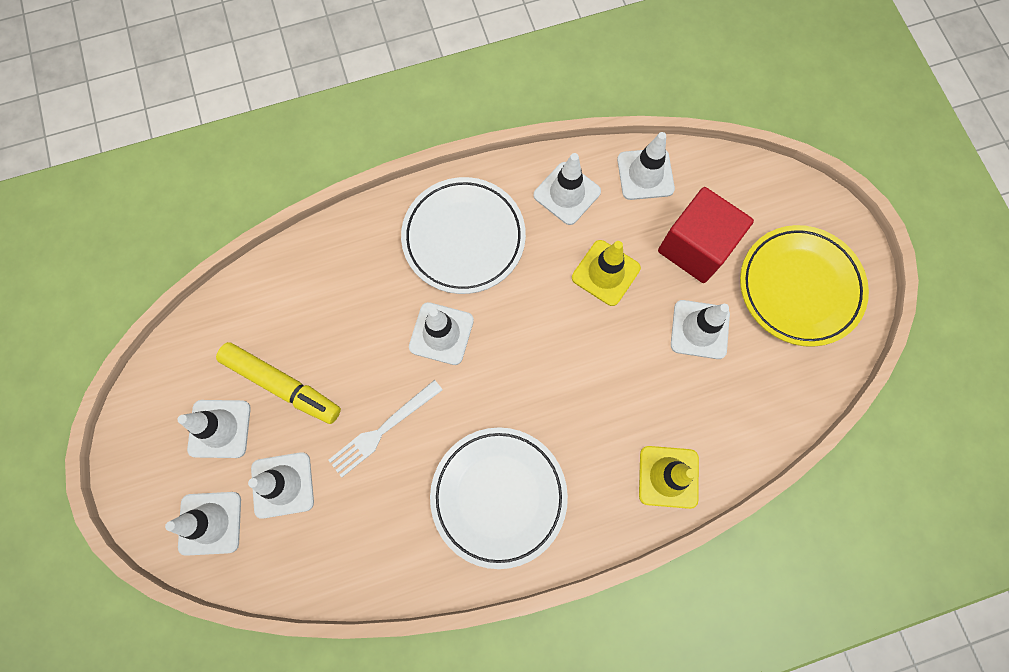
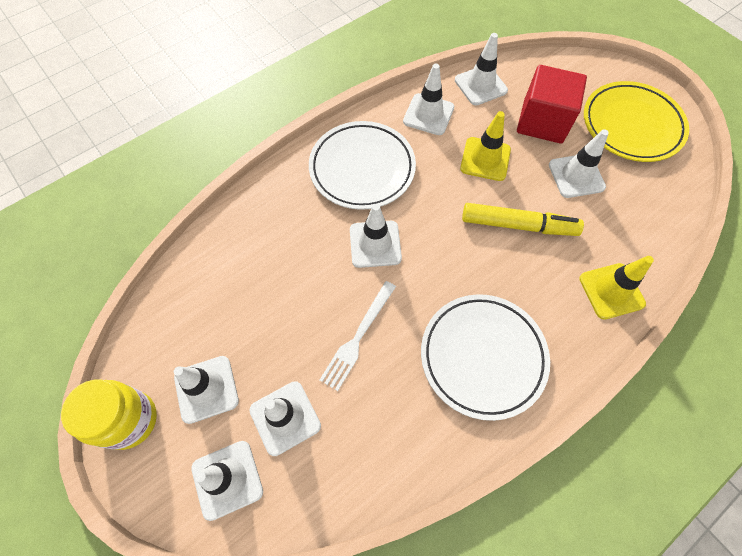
camera: 20 degrees left, 10 degrees down
(141, 433) = (130, 420): none -> yellow jar
(282, 385) = (252, 331): yellow marker -> yellow marker (518, 225)

